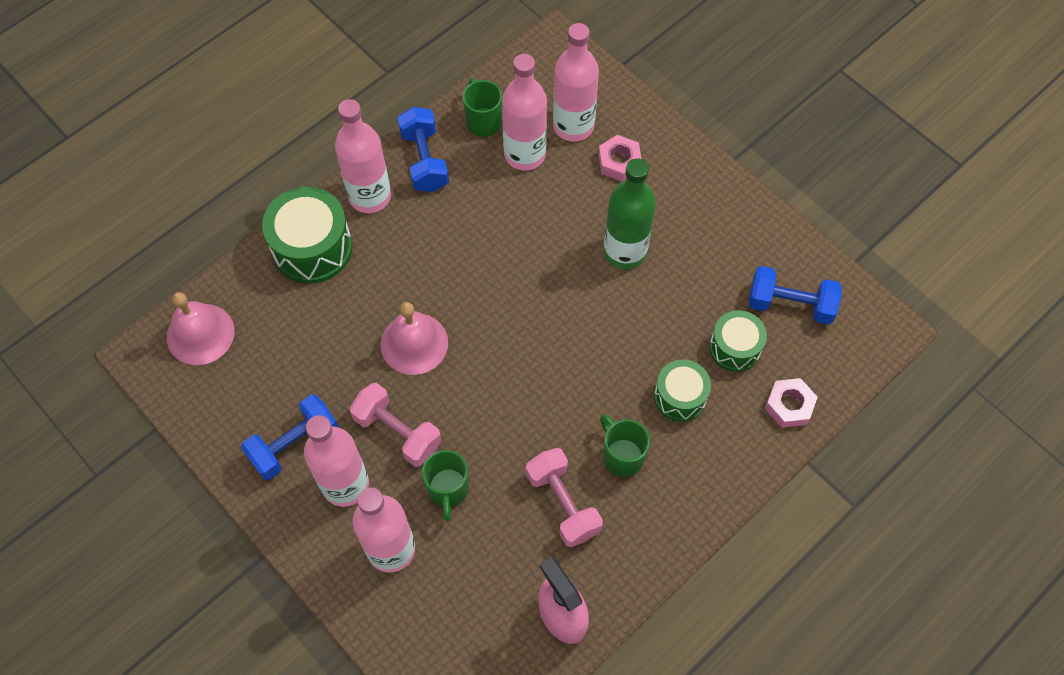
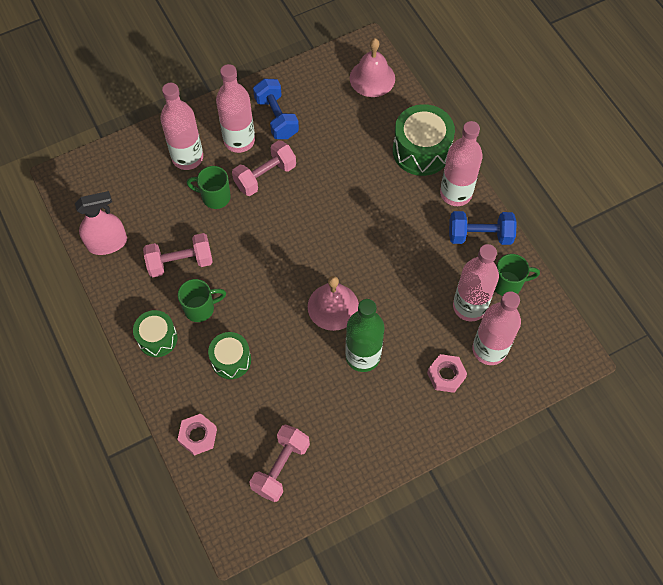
camera: 105 degrees right, 0 degrees up
(414, 343) = (327, 198): pink bell -> pink bell (333, 306)
(735, 348) = (257, 412): green drum -> green drum (157, 338)
(790, 304) = (281, 467): blue dumbbell -> pink dumbbell

